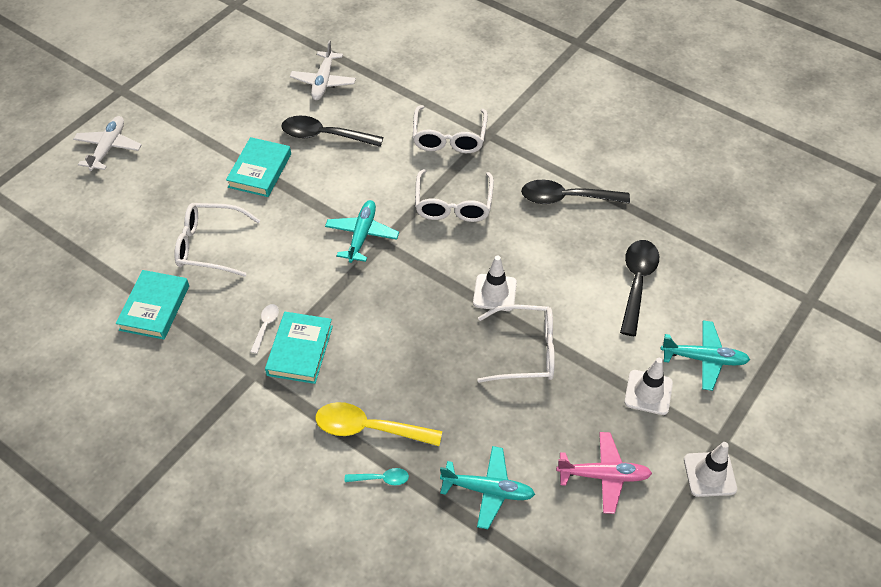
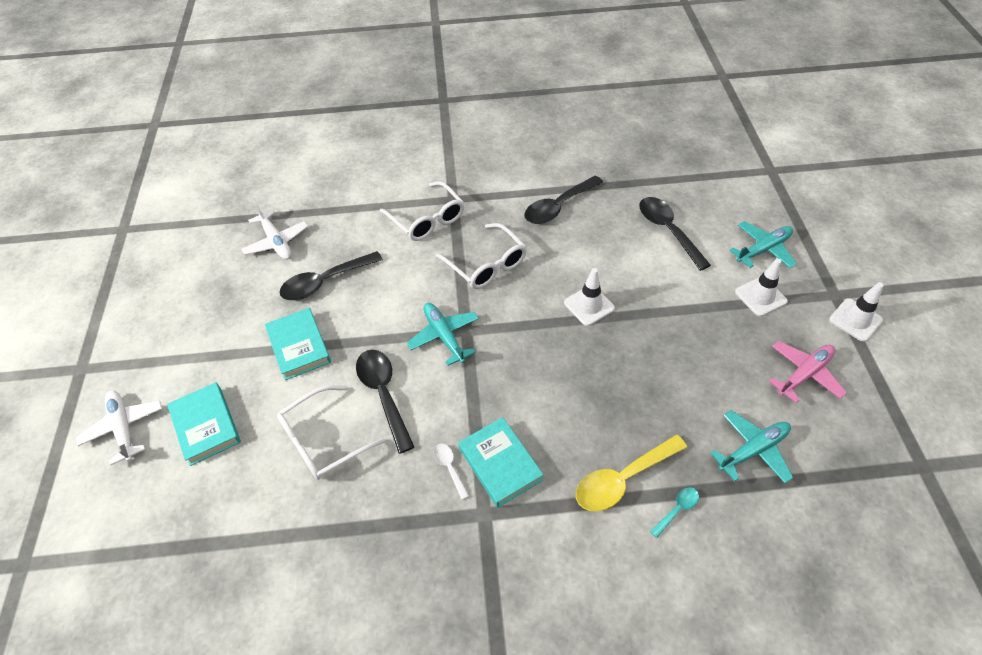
camera: 40 degrees left, 0 degrees up
(155, 308) = (332, 534): turquoise book -> turquoise book (206, 426)
(278, 245) = (384, 394): none -> black spoon
(526, 351) = (657, 330): white glasses -> none

